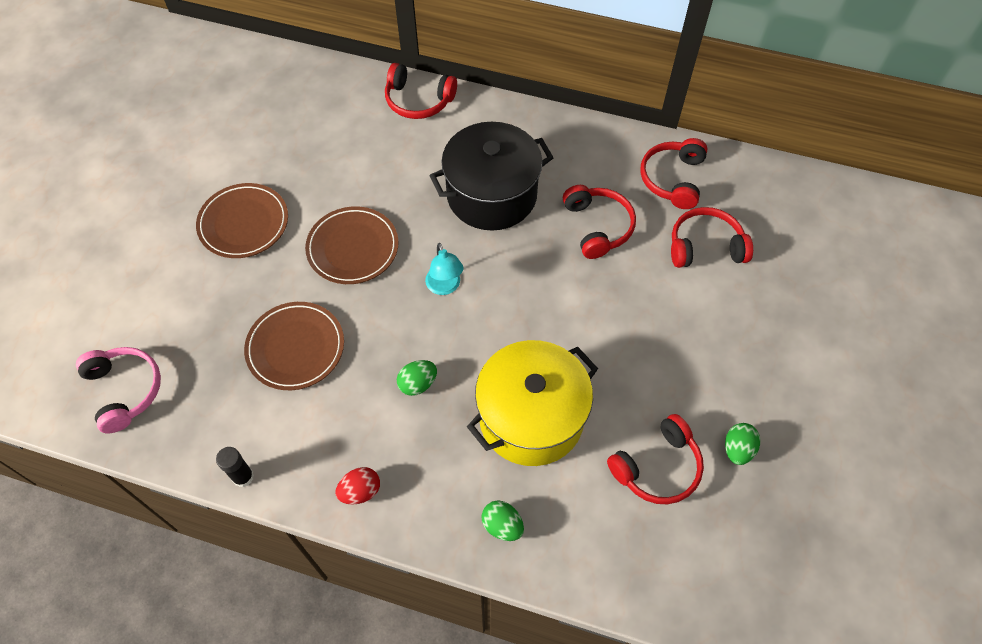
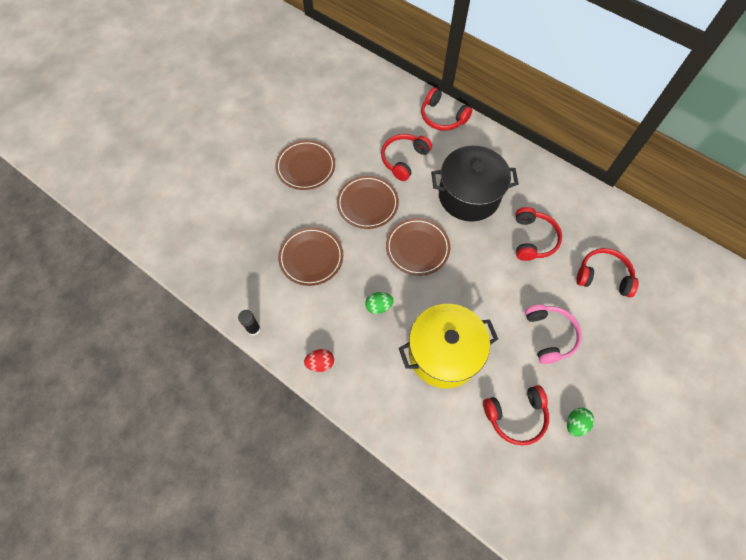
camera: 20 degrees right, 5 degrees up
(124, 390) = (202, 251): pink headphones -> pink headphones (549, 335)
(445, 287) = (417, 248): turquoise lamp -> brown plate
(502, 525) = (401, 417): green egg -> none
(673, 179) = (597, 222): red headphones -> red headphones (404, 159)

